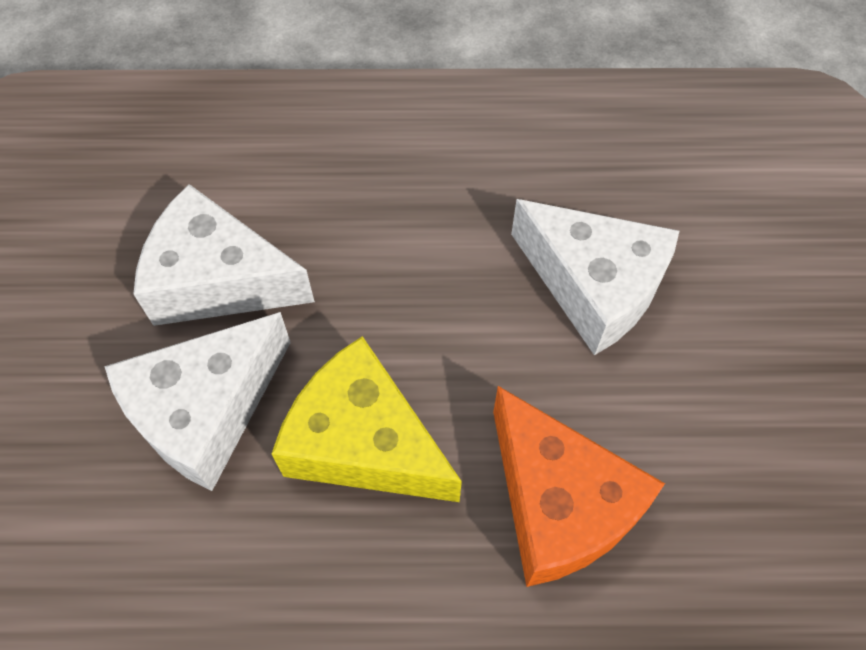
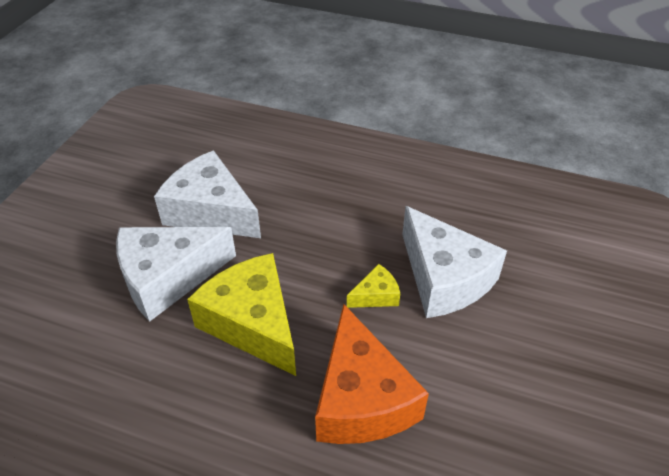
camera: 20 degrees right, 15 degrees down
(514, 342) = (376, 295): none -> yellow cheese

